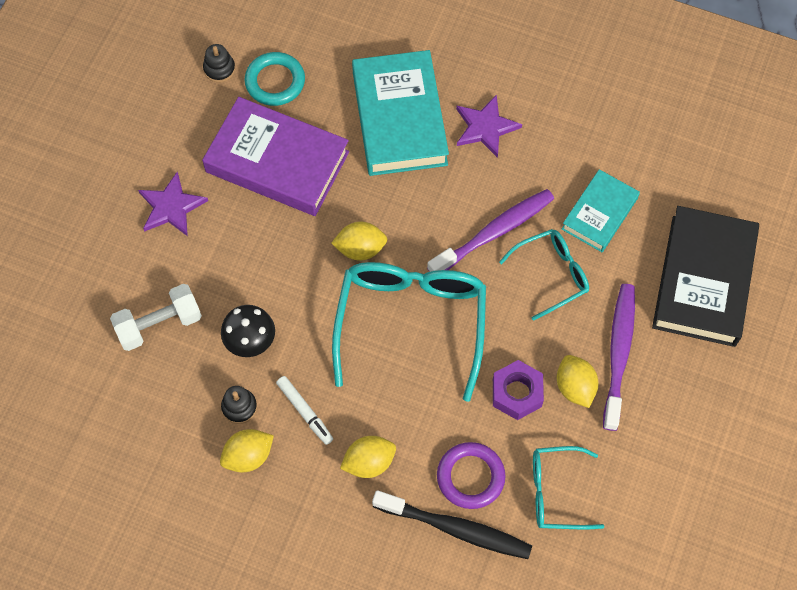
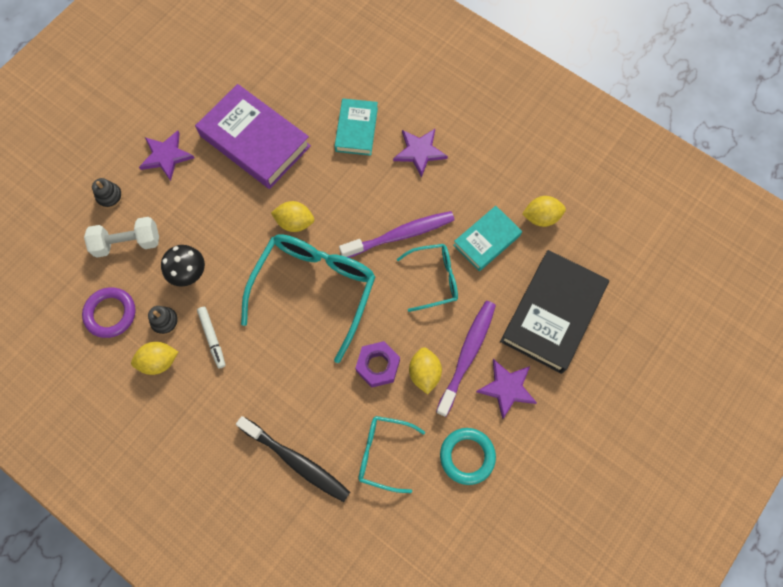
camera: 15 degrees right, 5 degrees up
(219, 69) = (235, 61): black stacking toy -> black stacking toy (110, 197)
(275, 82) = (273, 80): turquoise ring -> turquoise ring (467, 456)
(369, 462) = (247, 390): yellow lemon -> yellow lemon (541, 217)
(399, 118) = (356, 129): turquoise book -> turquoise book, size x0.58
(470, 477) = (321, 423): purple ring -> purple ring (110, 313)
(677, 379) = (507, 388): none -> purple star

